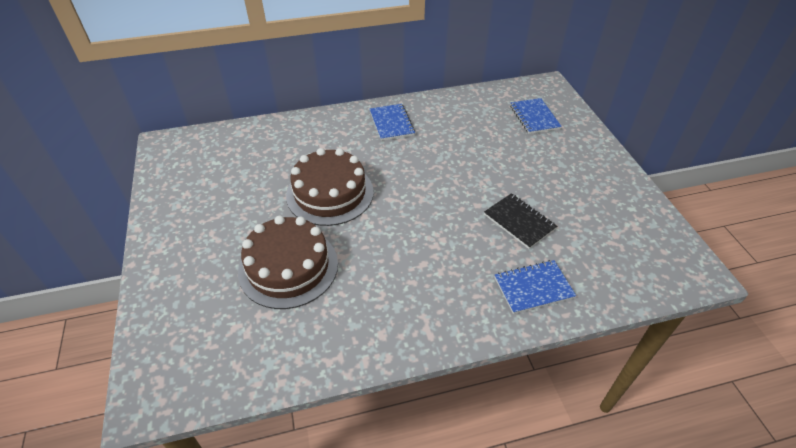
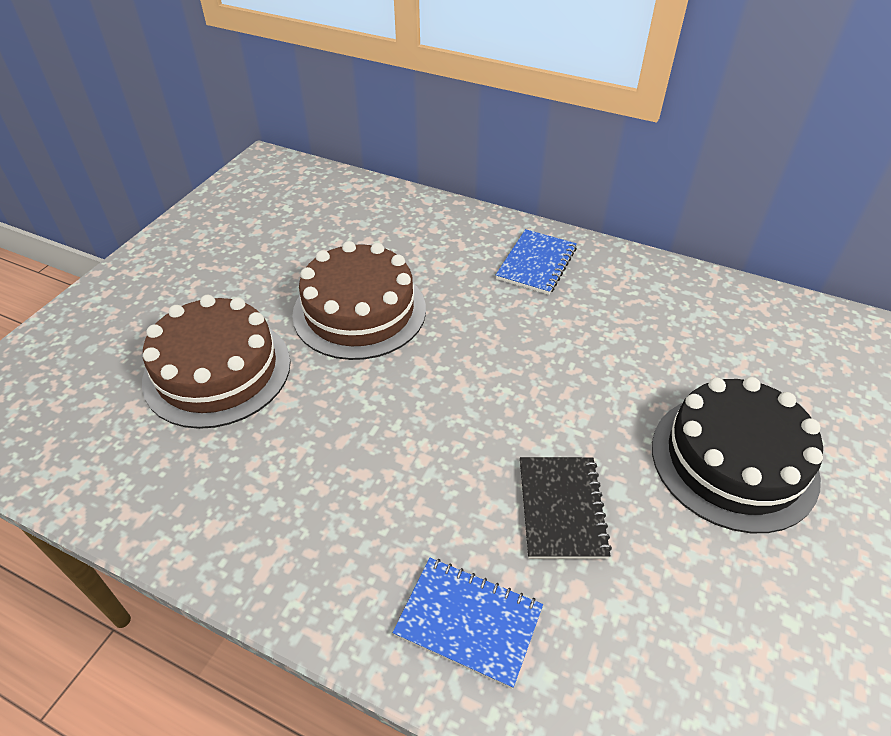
camera: 40 degrees right, 0 degrees up
(534, 117) = (772, 366): blue notebook -> none
(558, 163) = (733, 460): none -> black cake

